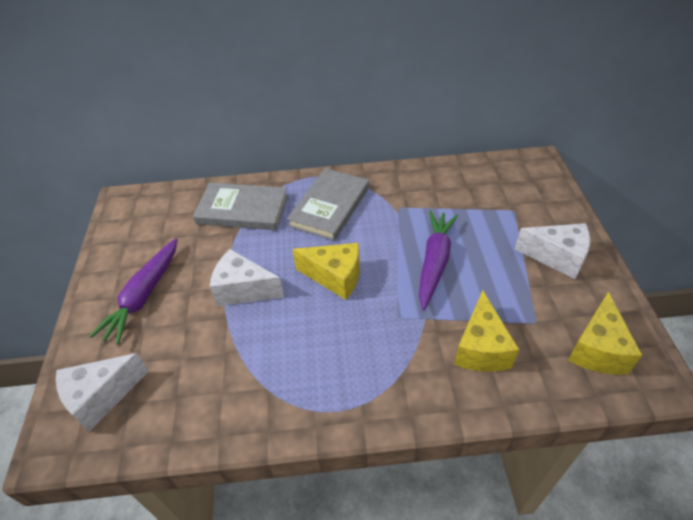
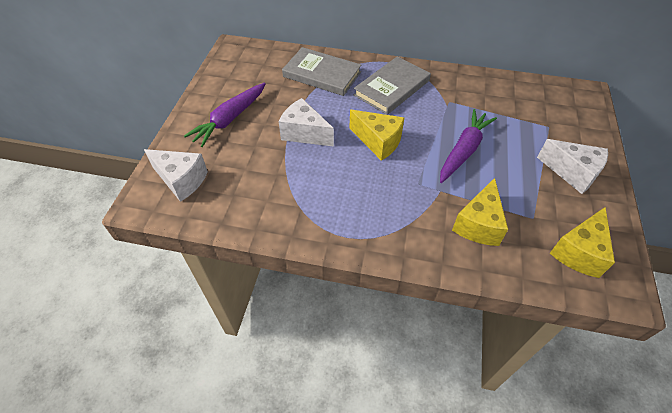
camera: 15 degrees right, 5 degrees up
(101, 397) = (181, 180): white cheese -> white cheese turned 135 degrees counterclockwise

